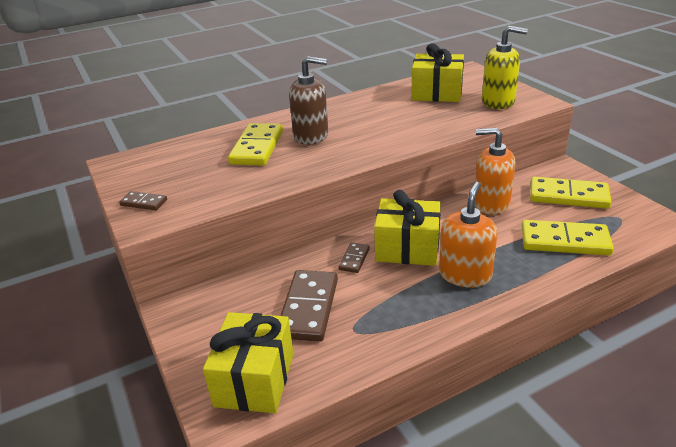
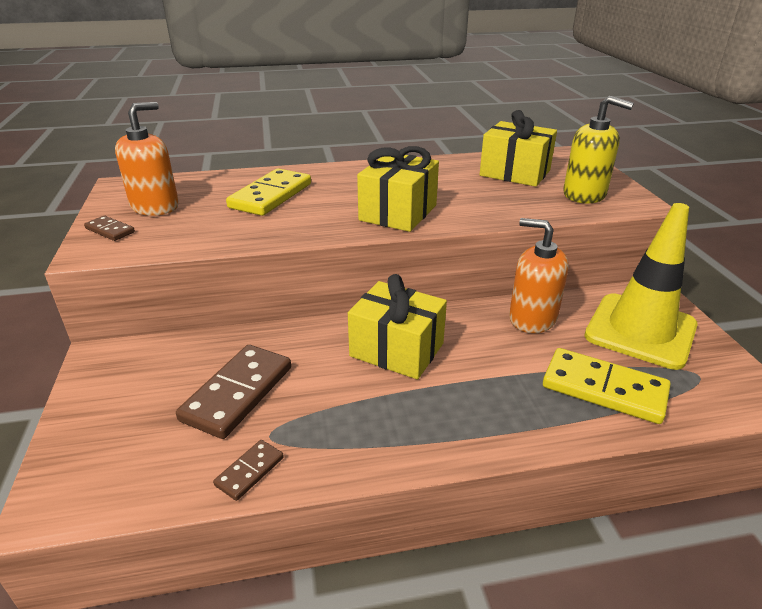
camera: 15 degrees right, 0 degrees up
(255, 379) = (119, 465): yellow gift -> yellow gift (398, 213)
(311, 136) = (337, 194): brown soap dispenser -> none
(354, 259) = (327, 347): brown domino -> brown domino (249, 471)
(465, 275) = (447, 400): orange soap dispenser -> orange soap dispenser (155, 206)
(568, 196) = (640, 330): yellow domino -> yellow traffic cone

